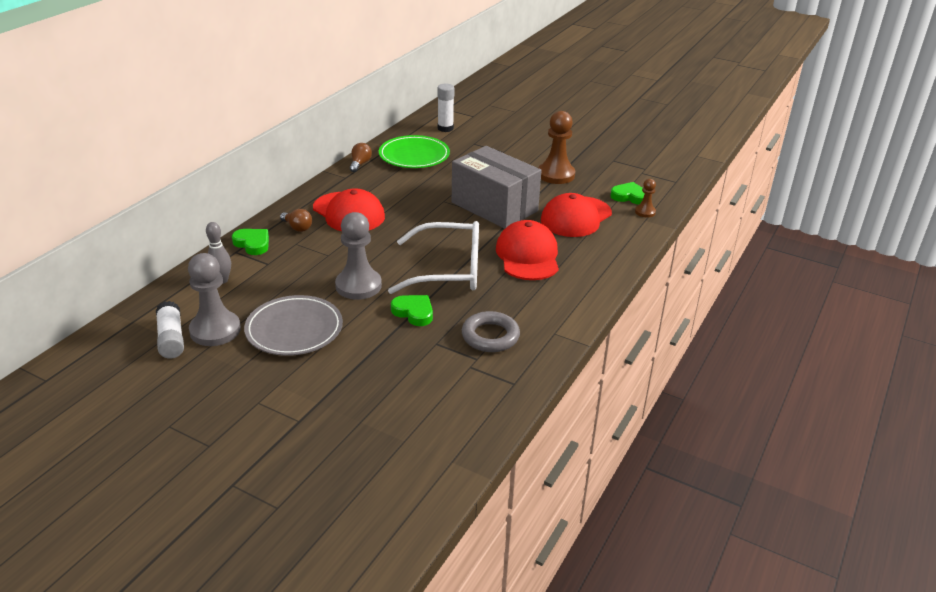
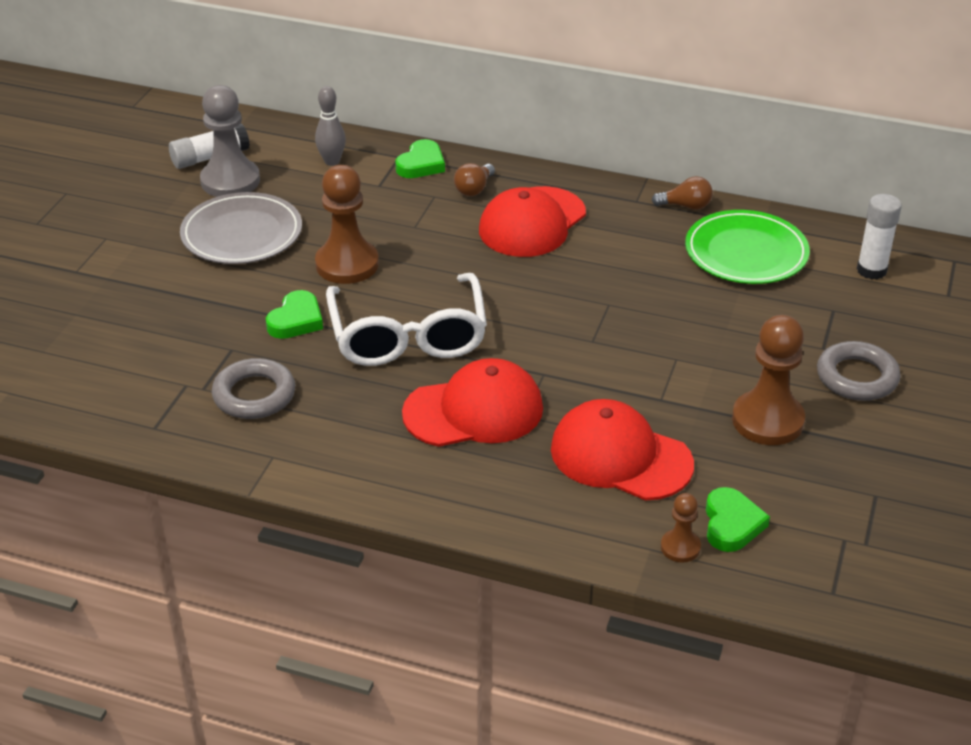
camera: 80 degrees right, 5 degrees up
(358, 286) = (347, 264): grey pawn -> brown pawn
(494, 207) = (614, 359): grey box -> none
(529, 148) = (857, 377): none -> grey ring

